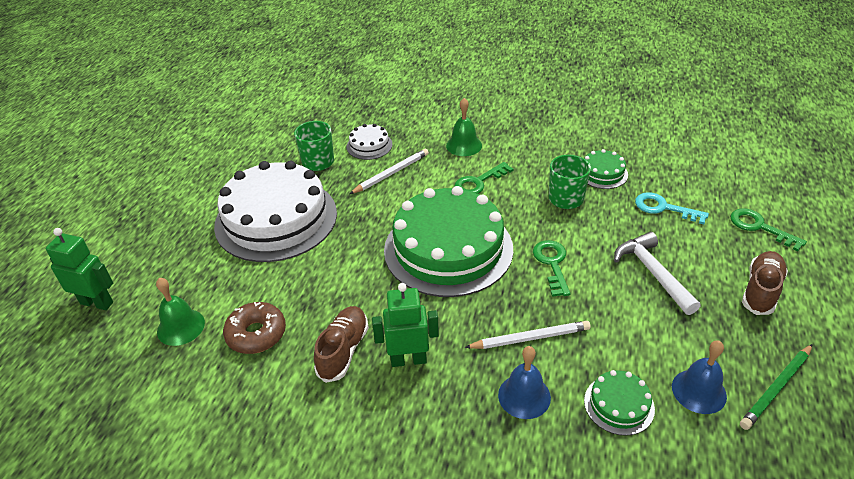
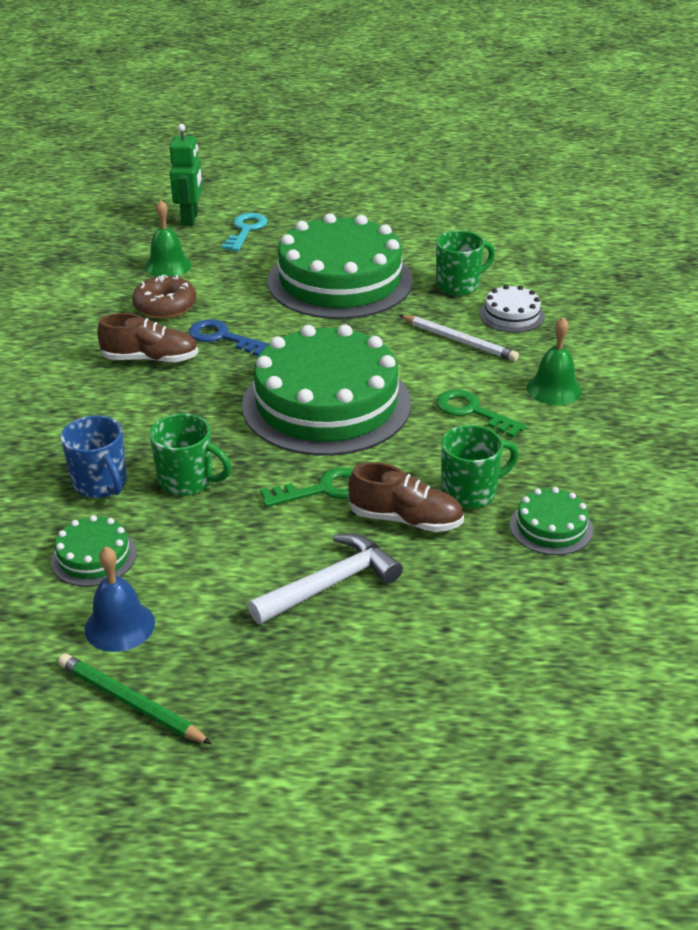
camera: 75 degrees right, 5 degrees down
(276, 219) = (340, 281): white cake -> green cake
(329, 299) = (222, 337): none -> blue key
(408, 359) = (143, 401): green robot -> none
(524, 396) = (101, 484): blue bell -> blue mug
(530, 338) = (187, 481): white pencil -> green mug
(663, 208) = (487, 596): turquoise key -> turquoise key (246, 230)
(759, 227) = (480, 712): green key -> none
(761, 291) = (321, 701): brown shoe -> brown shoe (406, 519)

